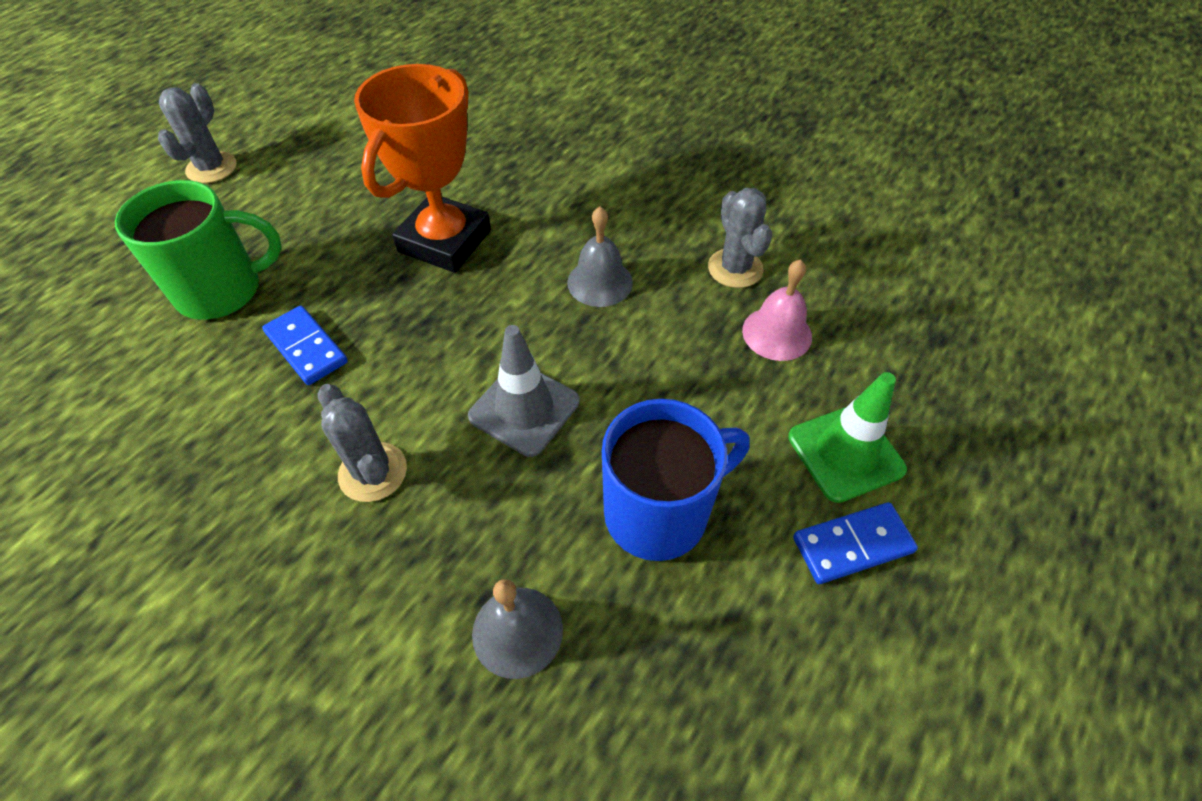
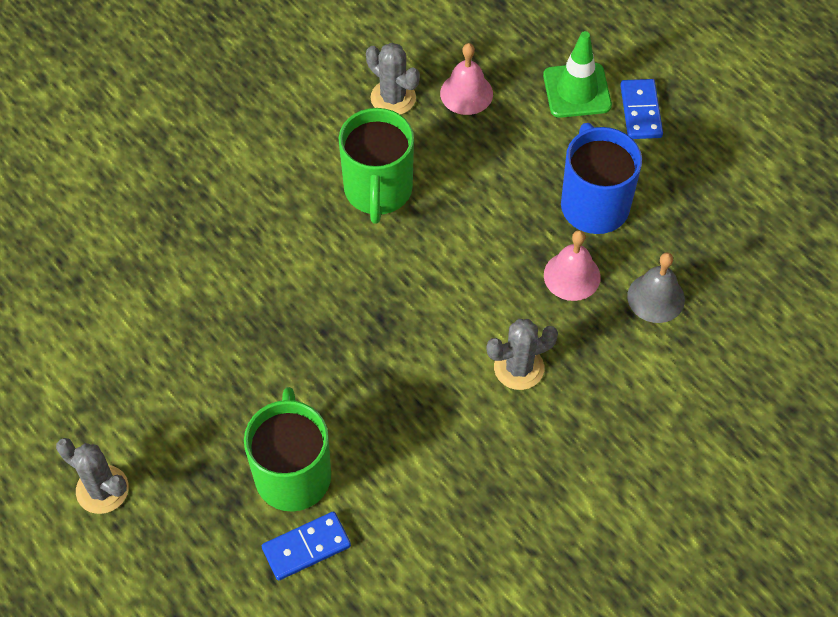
camera: 75 degrees left, 5 degrees up
(306, 348) = (384, 408): blue domino -> blue domino (306, 547)
(445, 241) = (289, 293): orange trophy -> none
(524, 409) = (489, 265): grey traffic cone -> none
(530, 507) = (572, 276): none -> pink bell
(600, 282) = (378, 190): grey bell -> green mug
(735, 268) = (393, 98): grey cactus -> grey cactus turned 45 degrees clockwise

